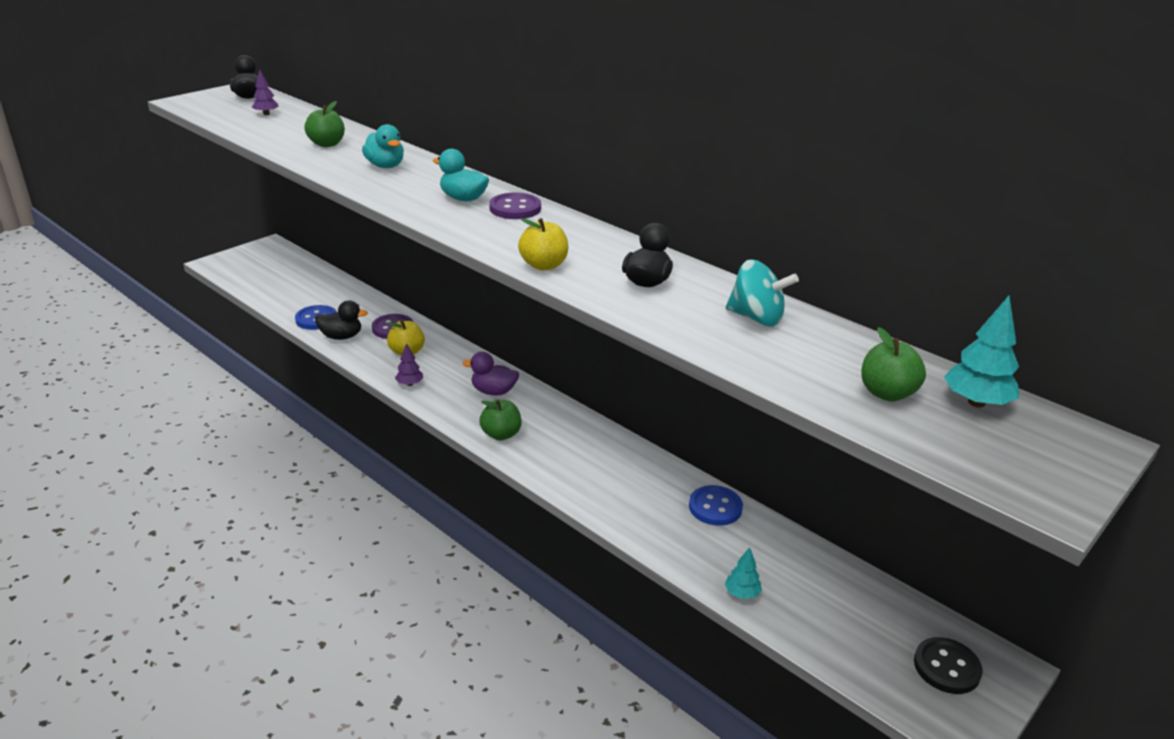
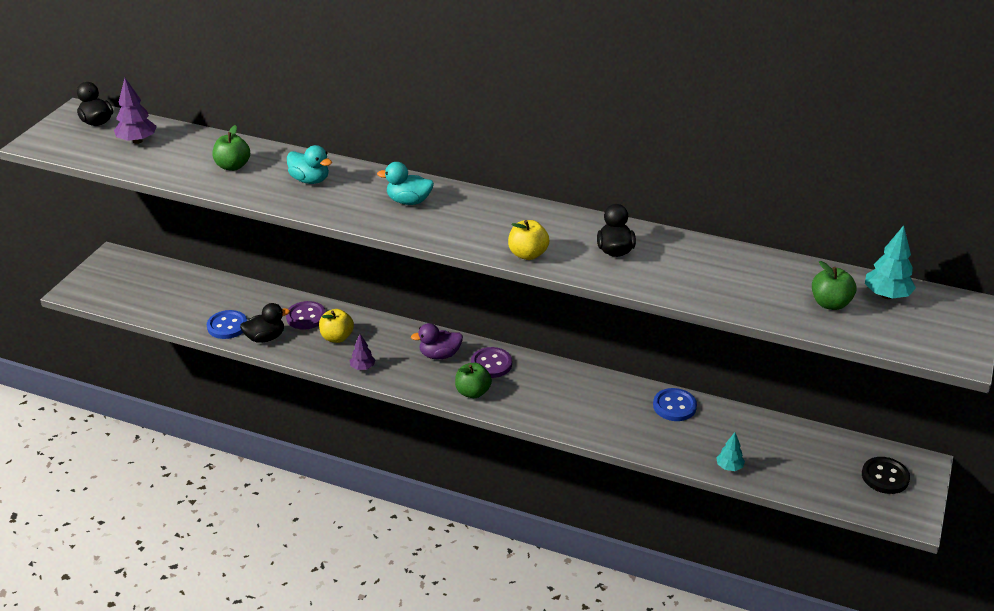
camera: 20 degrees left, 5 degrees up
(266, 114) = (137, 141): purple tree -> purple tree, size x1.59
(515, 208) = (459, 201): purple button -> purple button (491, 364)
(756, 318) = (711, 263): turquoise spinning top -> none

